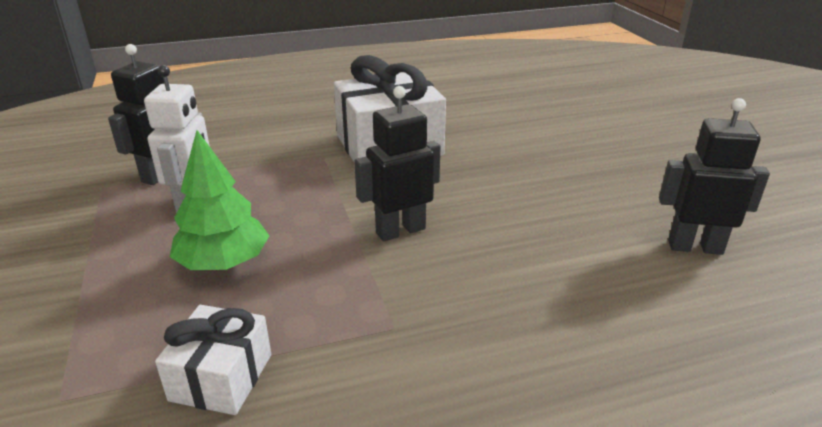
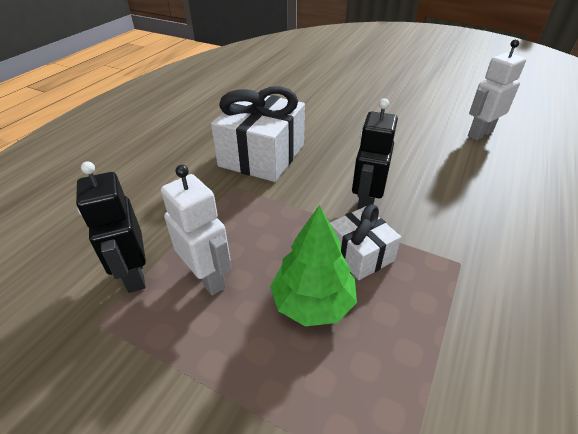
camera: 45 degrees left, 10 degrees up
(221, 377) = (450, 371): white gift -> white gift (360, 254)
(694, 247) = (479, 134): black robot -> white robot

